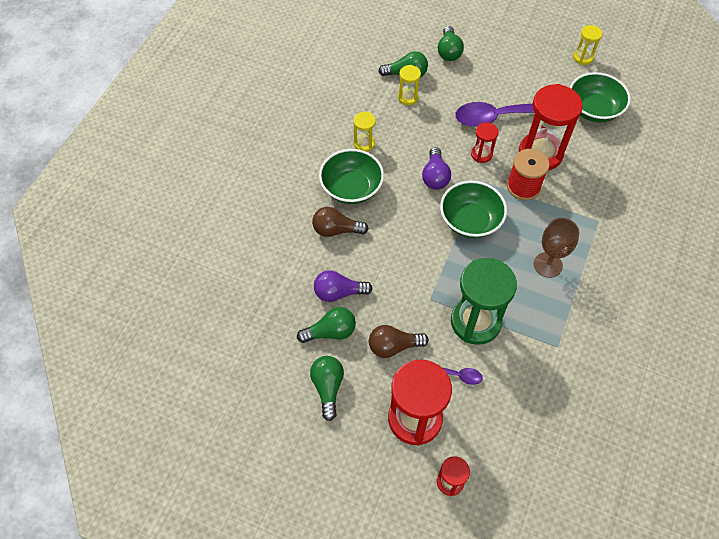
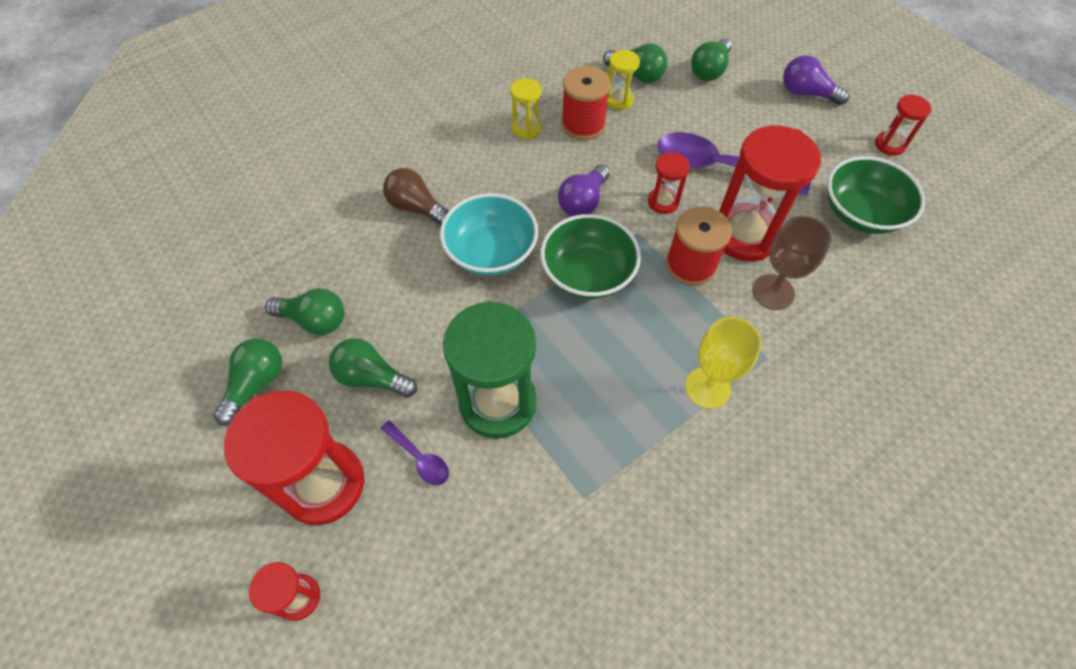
camera: 30 degrees right, 0 degrees up
(338, 292) = (361, 279): purple light bulb -> purple light bulb (806, 93)
(351, 188) = (472, 170): green bowl -> none
(393, 346) = (372, 377): brown light bulb -> green light bulb
(398, 125) = (583, 124): none -> red spool
(404, 235) = (491, 252): none -> turquoise bowl
(548, 265) = (651, 380): brown goblet -> brown goblet (773, 292)
(579, 253) = (707, 387): none -> yellow goblet
(582, 58) = (889, 145): yellow hourglass -> red hourglass

